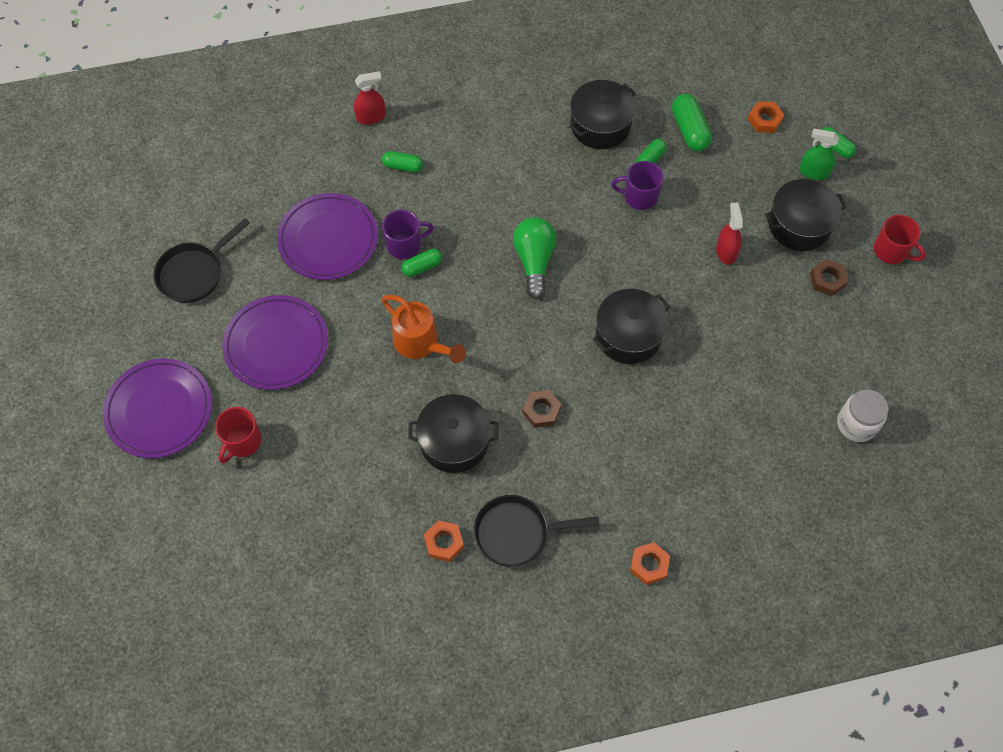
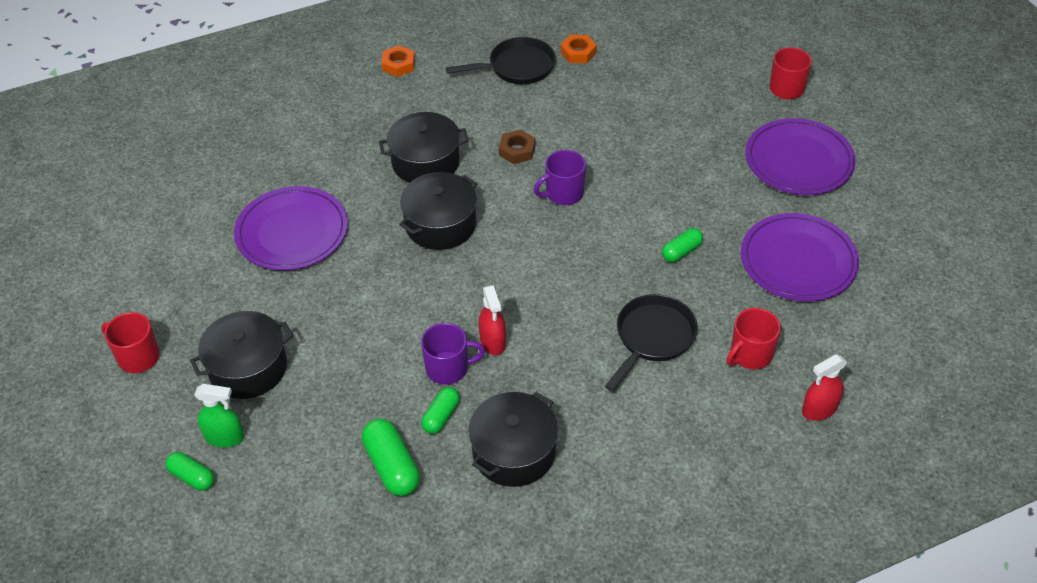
camera: 170 degrees right, 15 degrees down
(159, 410) = (877, 97): purple plate -> purple plate (292, 232)
(194, 273) = (921, 206): black pan -> black pan (652, 338)
(403, 166) = (750, 354): green capsule -> red mug
(405, 244) = (710, 270): purple mug -> purple mug (563, 193)
(421, 343) = (654, 184): orange watering can -> none
(454, 441) = (593, 117): black pot -> black pot (425, 162)
(534, 261) = (558, 277): green light bulb -> none
(726, 251) = (338, 323): red spray bottle -> red spray bottle (493, 342)
(764, 120) = (288, 500): orange nut -> none
(827, 280) = (219, 312): brown nut -> none
(856, 424) = (202, 187): white jar -> none

